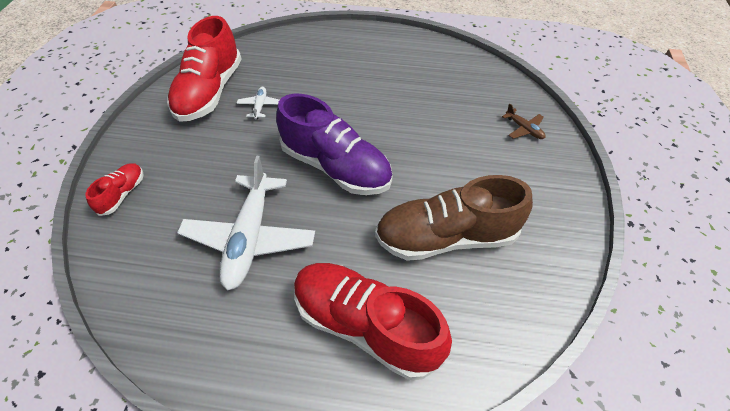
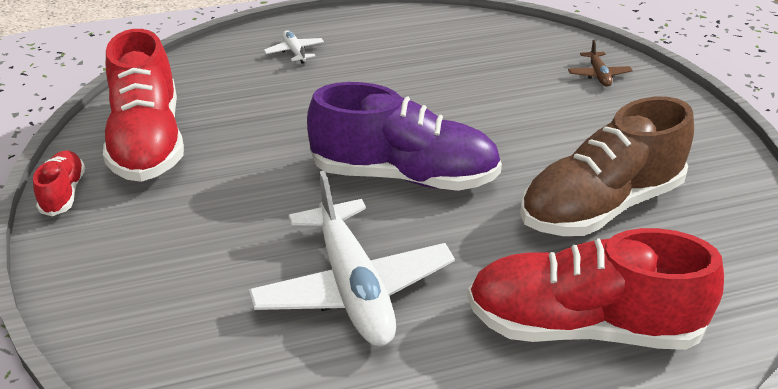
camera: 25 degrees left, 15 degrees down
(122, 194) = (111, 300): red shoe -> red shoe (64, 193)
(260, 106) = (240, 138): white plane -> white plane (294, 52)
(524, 129) = (598, 75): brown plane -> brown plane turned 60 degrees clockwise

